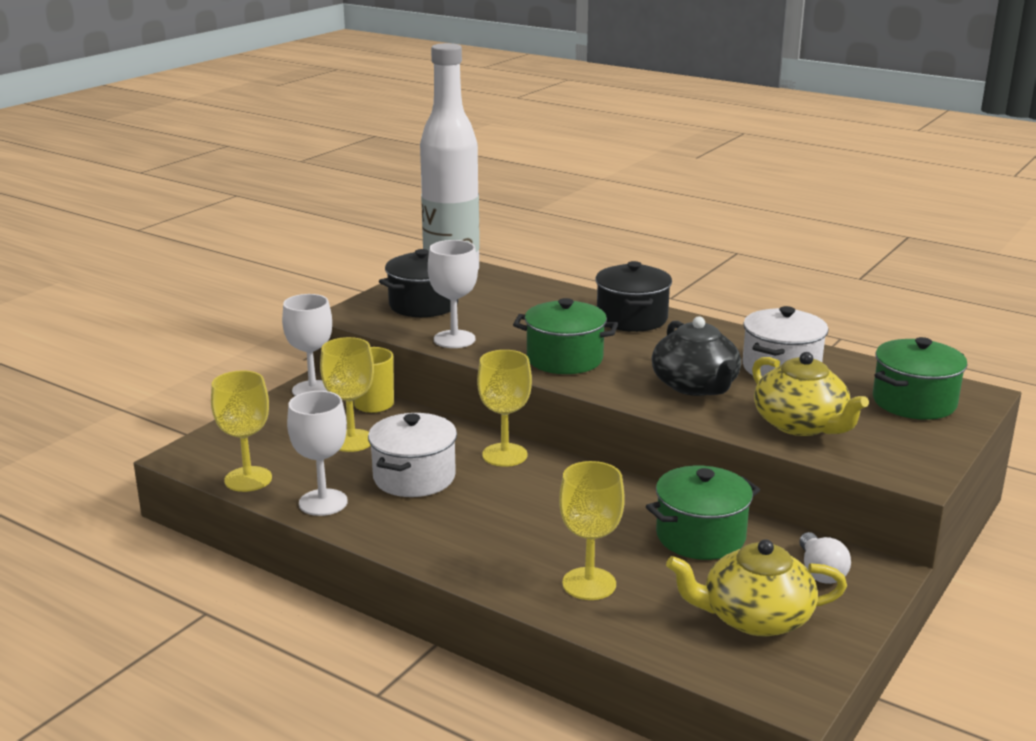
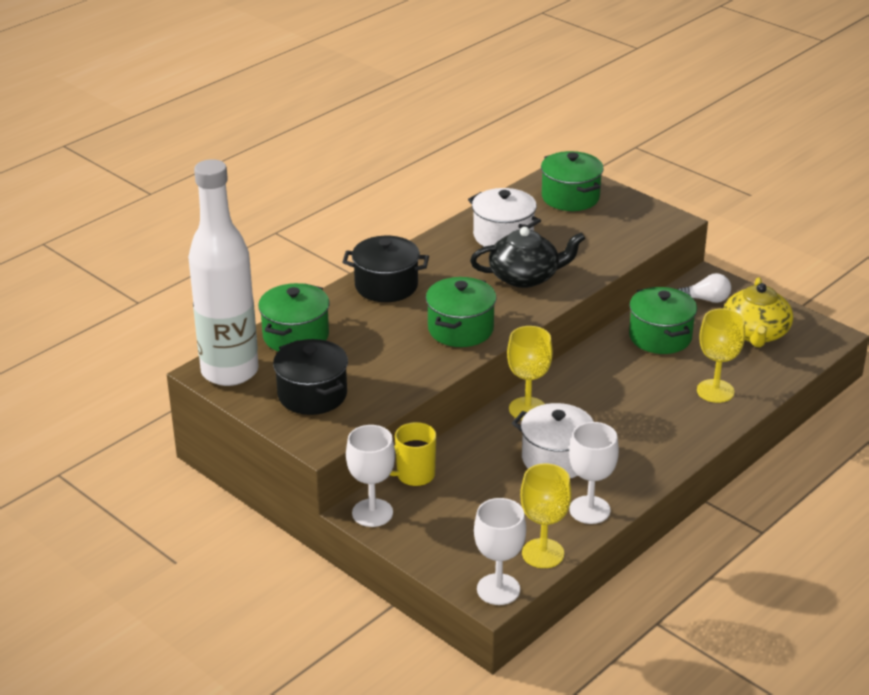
camera: 80 degrees left, 10 degrees up
(351, 441) = (484, 491): yellow goblet -> none
(454, 339) = (401, 382): white goblet -> white goblet (498, 589)
(519, 290) = (296, 336): none -> green pot
(801, 424) = (596, 246): yellow teapot -> none

